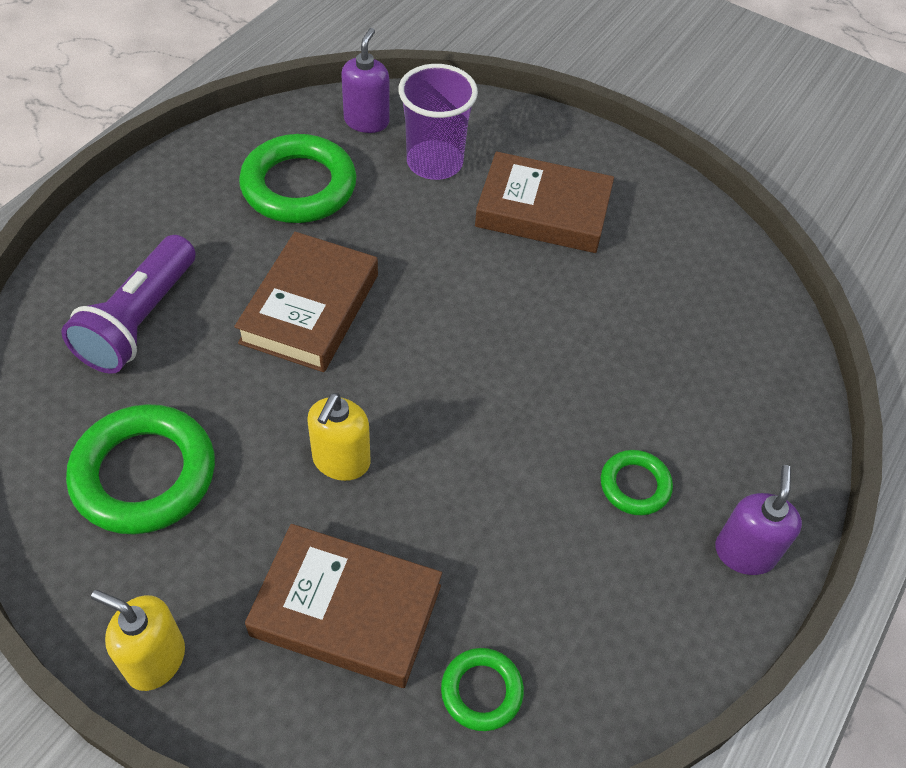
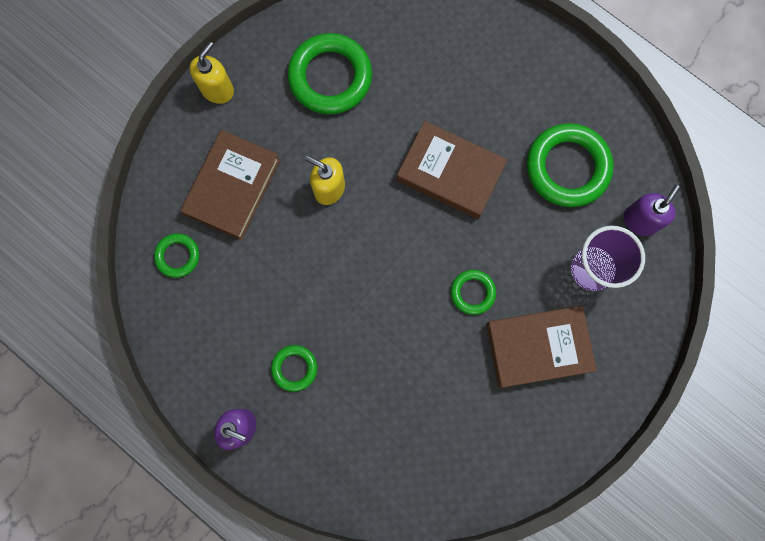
camera: 100 degrees right, 25 degrees up
(140, 320) = (446, 67): purple flashlight -> none
(366, 121) = (640, 220): purple soap dispenser -> purple soap dispenser turned 75 degrees counterclockwise
(482, 278) = (472, 292): none -> green ring
(543, 210) = (538, 347): brown book -> brown book turned 60 degrees clockwise

